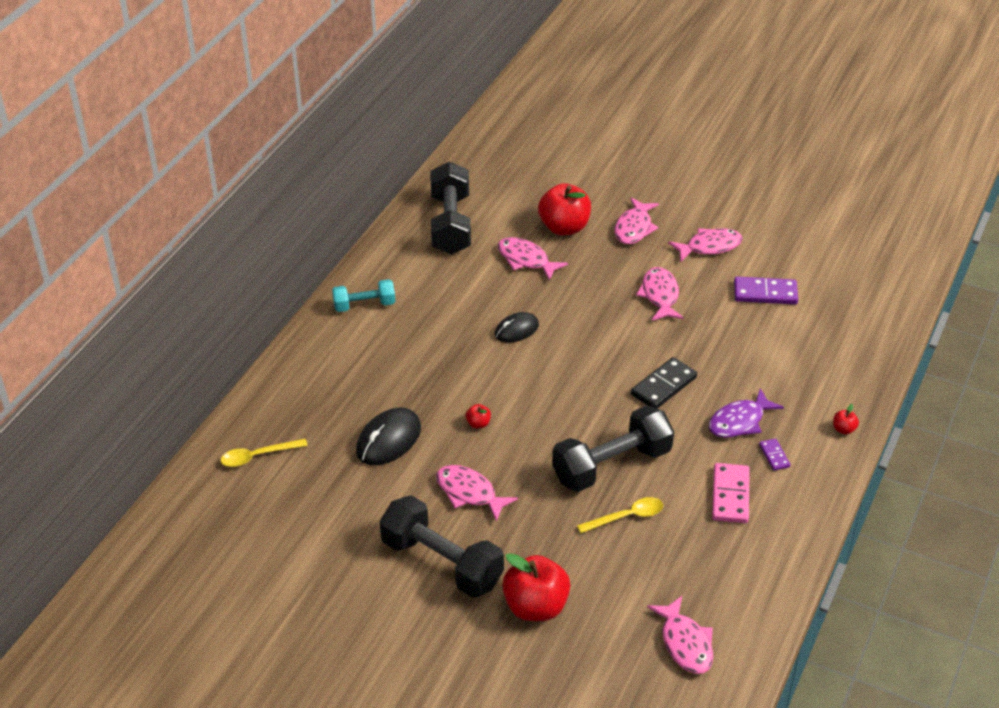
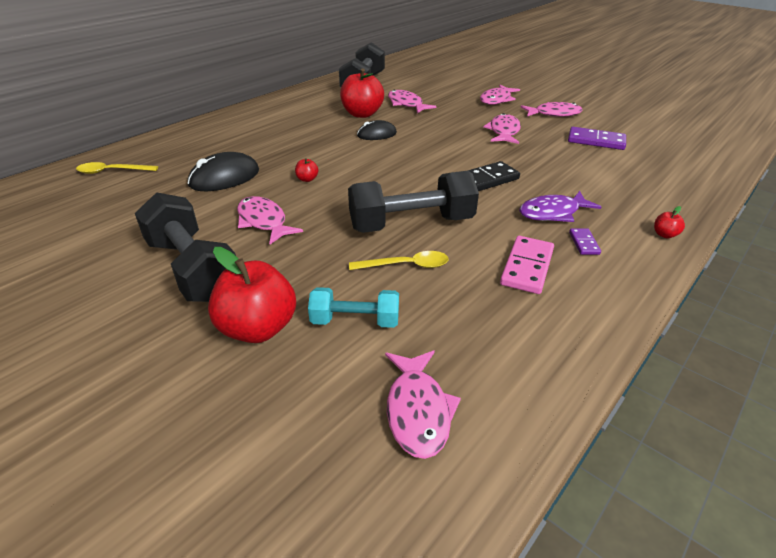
camera: 15 degrees right, 5 degrees down
(364, 305) = (272, 110): turquoise dumbbell -> turquoise dumbbell (355, 321)
(564, 227) = (443, 94): red apple -> red apple (362, 114)

